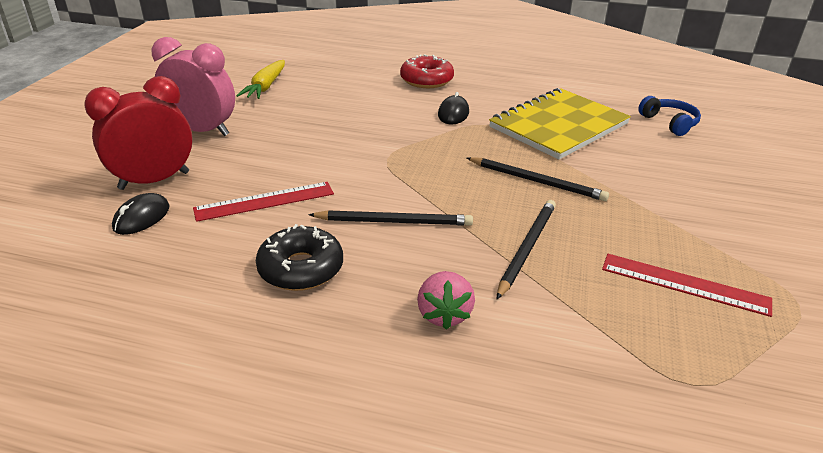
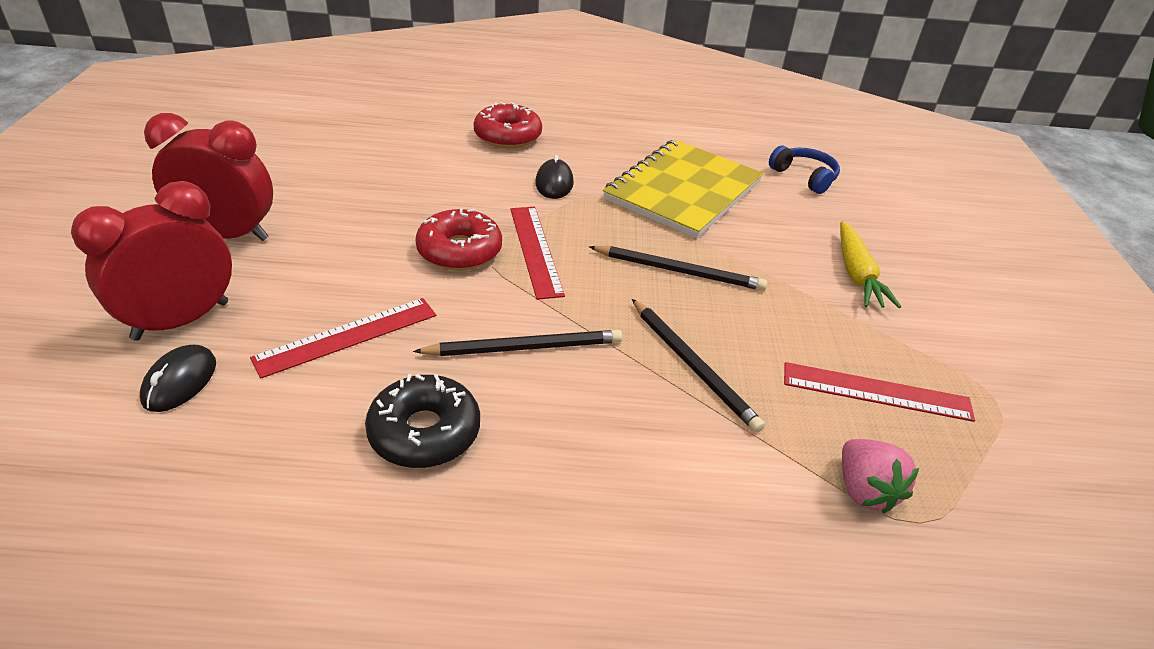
camera: 15 degrees left, 5 degrees up
(202, 130) = (228, 235): pink clock -> red clock
(265, 87) = (298, 159): yellow carrot -> yellow carrot (856, 274)
(365, 153) = (459, 251): none -> red donut
(424, 157) = (535, 250): none -> red ruler
(444, 314) = (622, 473): pink strawberry -> pink strawberry (864, 490)
(527, 248) = (693, 366): black pencil -> black pencil turned 135 degrees clockwise

